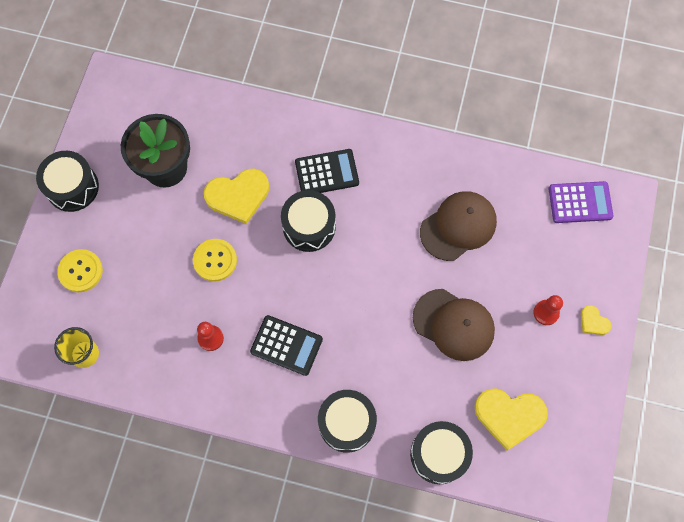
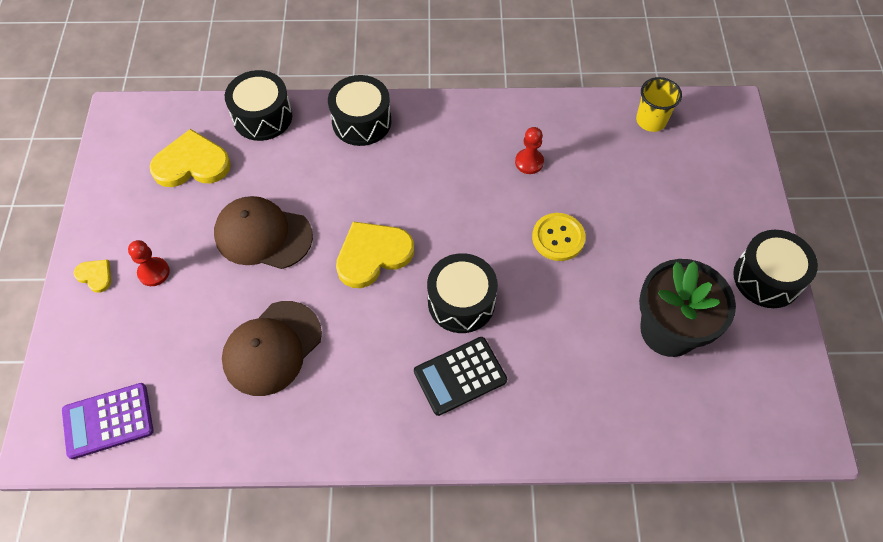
camera: 165 degrees right, 10 degrees down
(80, 271) = (701, 192): yellow button -> none
(238, 196) = (562, 317): yellow heart -> yellow heart (373, 255)
(286, 345) = (445, 174): black calculator -> none

